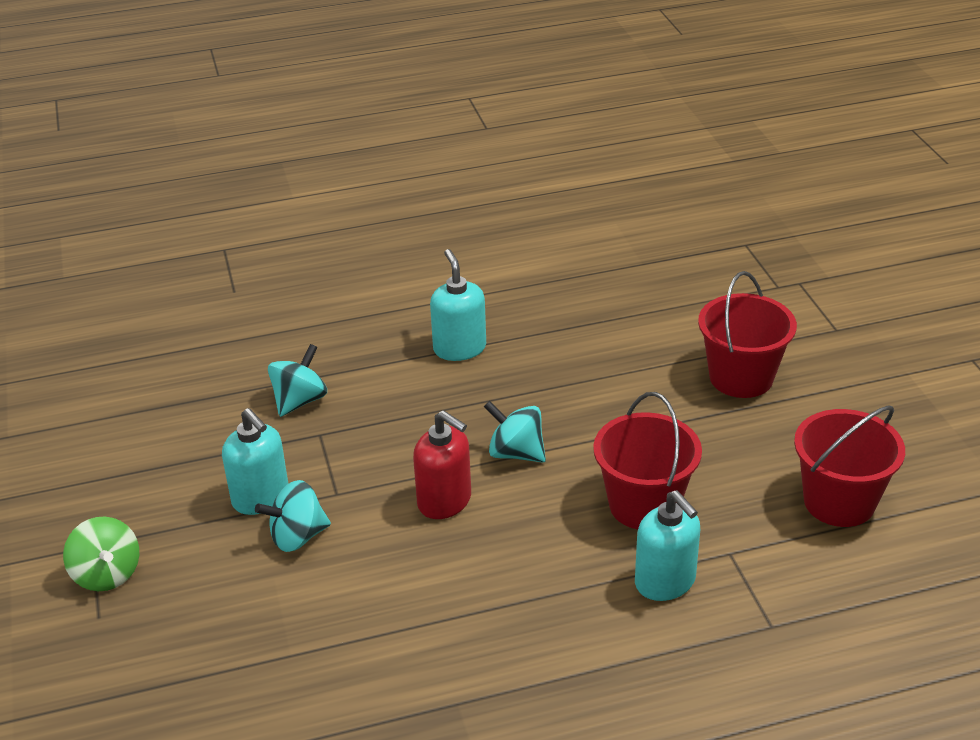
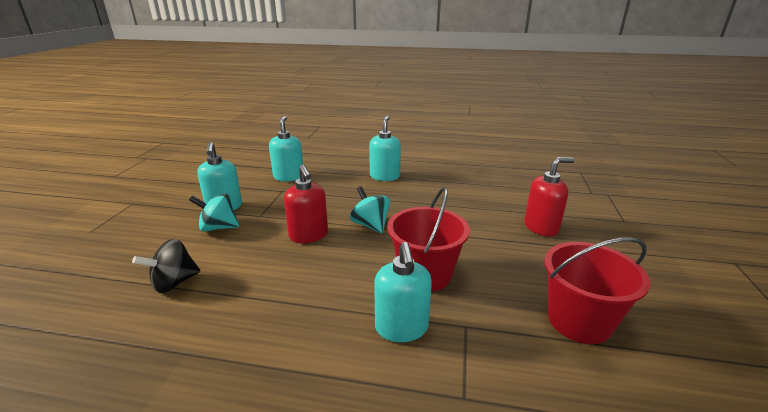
camera: 25 degrees right, 10 degrees down
(107, 574) = (120, 215): green spinning top -> none
(300, 401) = (289, 177): turquoise spinning top -> turquoise soap dispenser
(339, 637) = (174, 283): none -> black spinning top
(741, 377) = (541, 227): red bucket -> red soap dispenser

